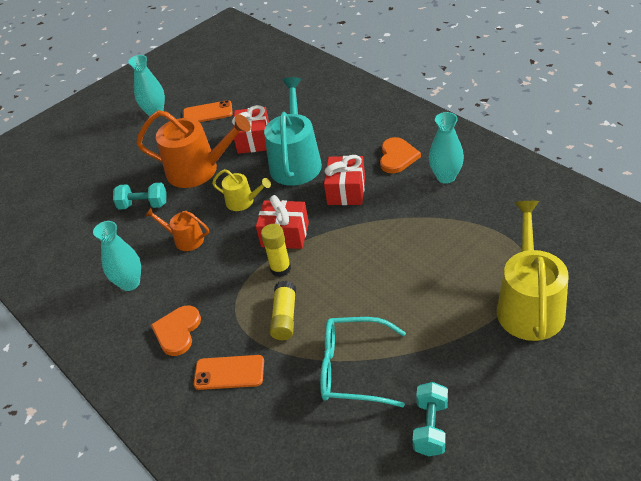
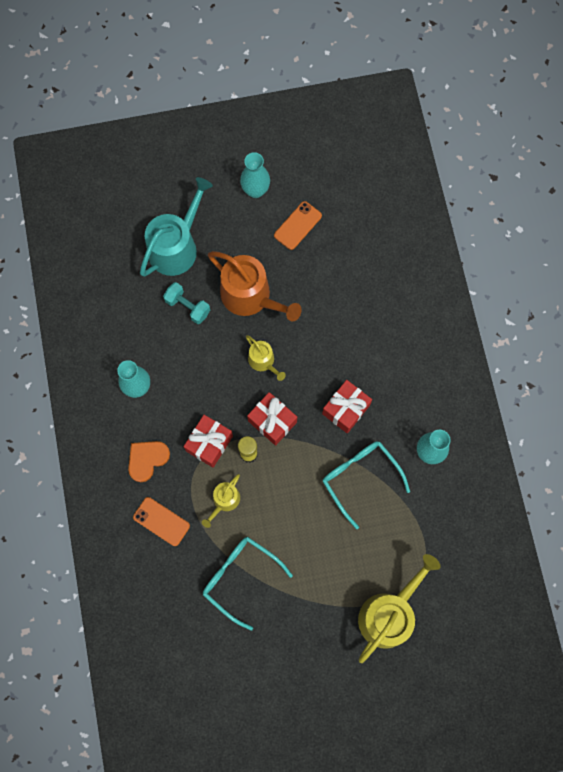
camera: 25 degrees right, 30 degrees up
(185, 239) = (199, 371): orange watering can -> none
(208, 113) = (297, 225): orange phone -> orange phone turned 75 degrees counterclockwise
(254, 140) = (314, 293): red gift -> red gift (209, 443)
(285, 317) = (224, 501): yellow glue stick -> yellow watering can
(296, 162) = (330, 346): turquoise watering can -> turquoise watering can (176, 246)
(397, 157) = (410, 401): orange heart -> none
(402, 226) = (360, 478): none -> turquoise glasses
(431, 427) = (257, 655): turquoise dumbbell -> none

